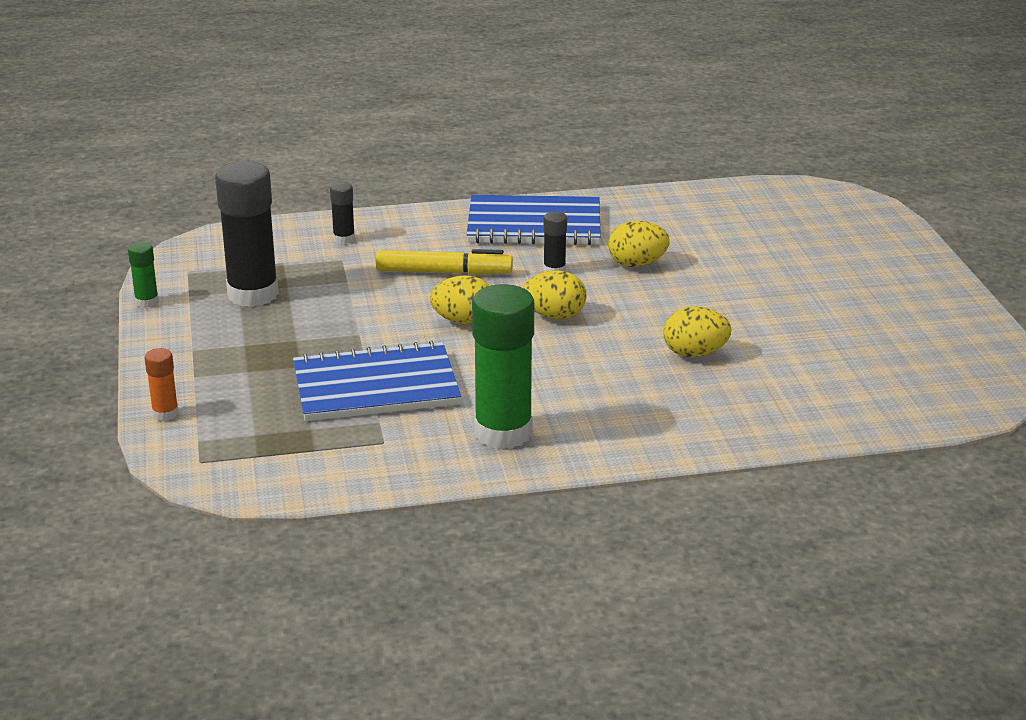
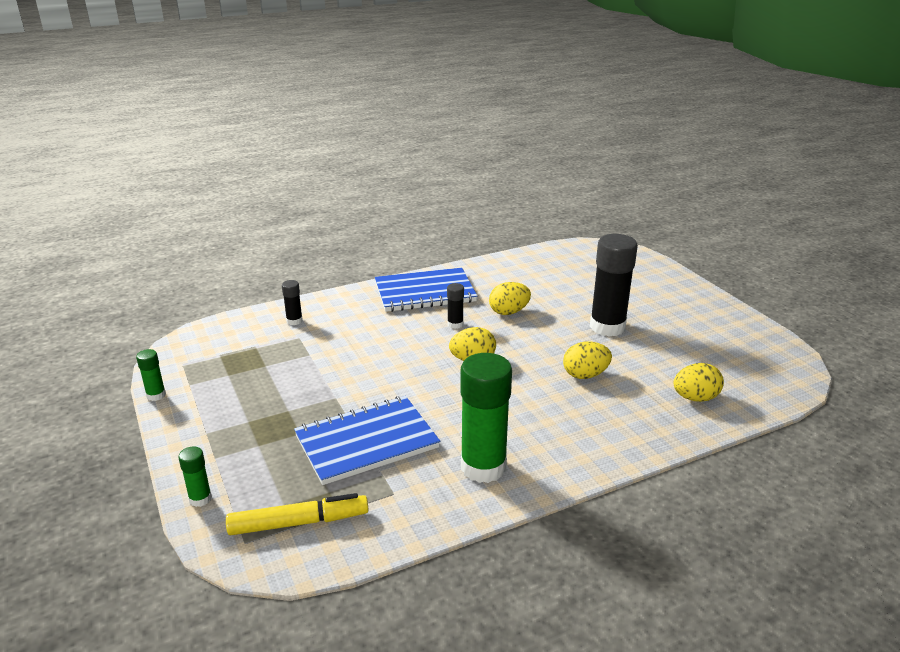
camera: 15 degrees left, 0 degrees up
(165, 413) = (200, 499): orange glue stick -> green glue stick
(253, 294) = (240, 376): black glue stick -> black glue stick (607, 327)
(444, 272) = (378, 337): yellow marker -> yellow marker (298, 522)
(463, 321) = (409, 374): yellow egg -> yellow egg (695, 398)

